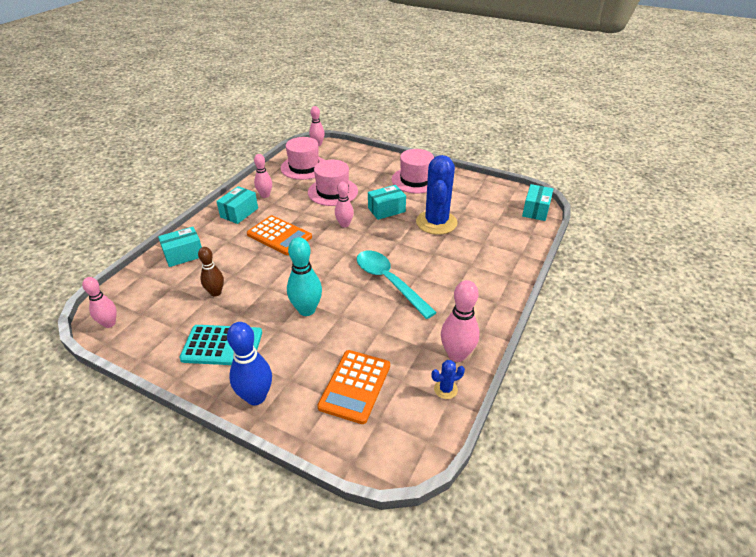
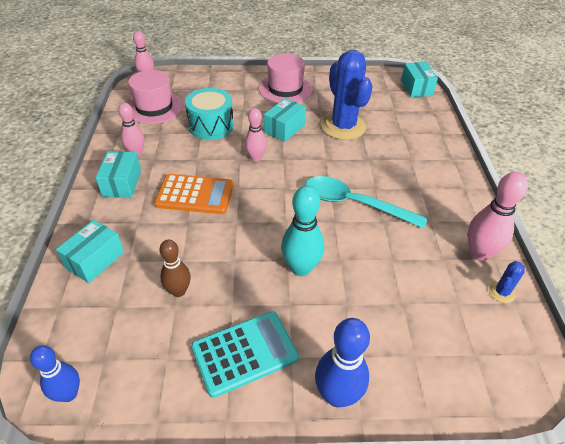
camera: 30 degrees left, 5 degrees up
(109, 323) = (69, 394): pink bowling pin -> blue bowling pin
(332, 192) = (211, 126): pink hat -> turquoise drum
(355, 386) = (423, 330): orange calculator -> none

